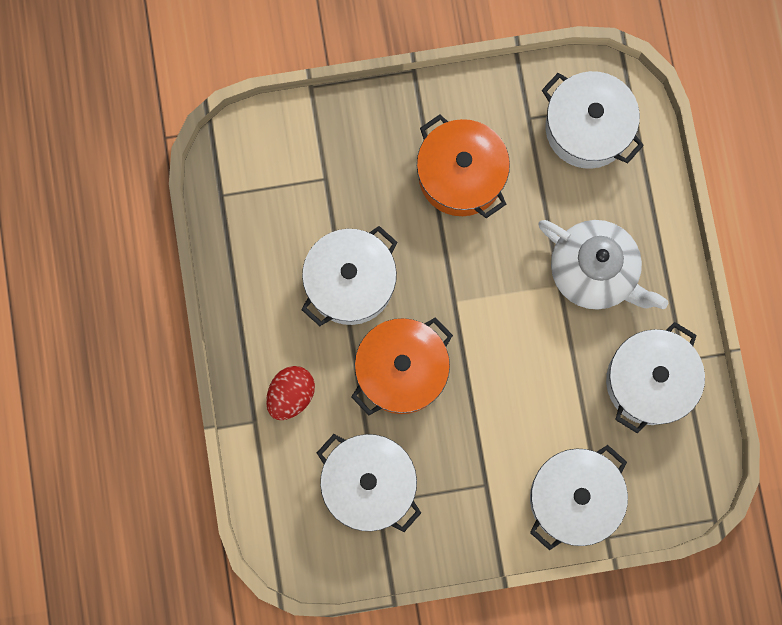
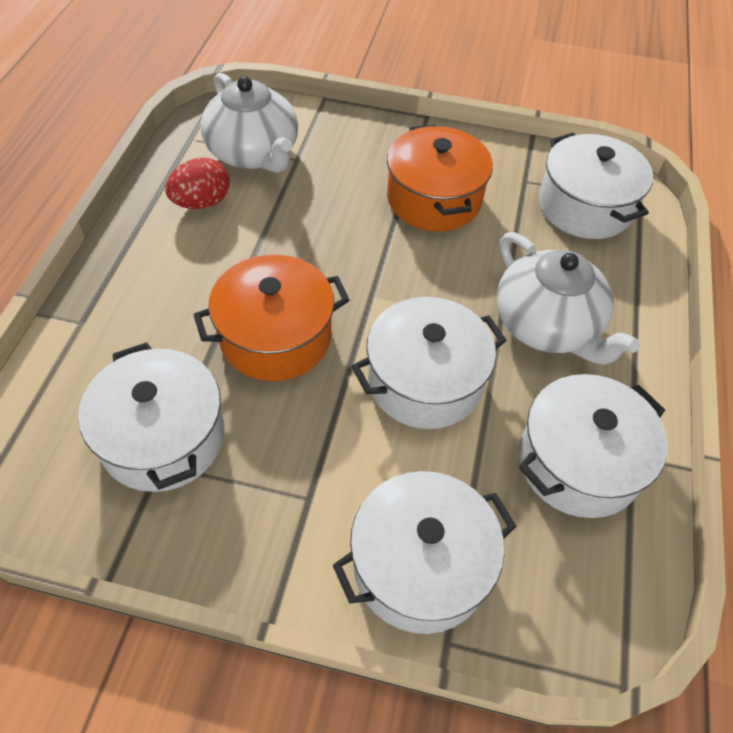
camera: 20 degrees right, 25 degrees down
(285, 188) = (254, 153): none -> white teapot
(291, 395) = (138, 314): red egg -> red egg (202, 203)
(350, 282) = (269, 242): white pot -> white pot (425, 381)

